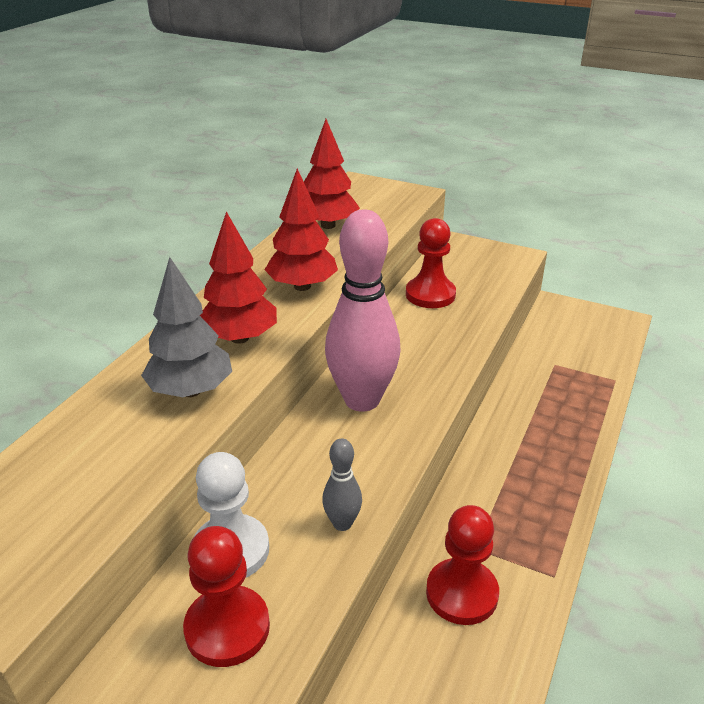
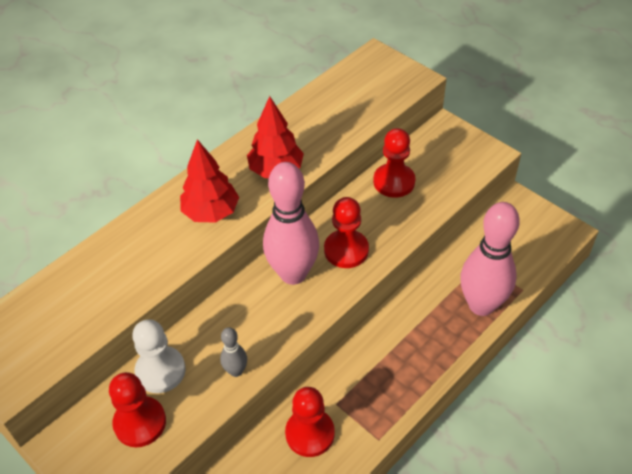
camera: 20 degrees right, 15 degrees up
(191, 390) = (162, 253): grey tree -> none
(328, 225) = (325, 105): red tree -> none
(413, 364) = (346, 250): none -> red pawn
(582, 403) = (481, 305): none -> pink bowling pin

